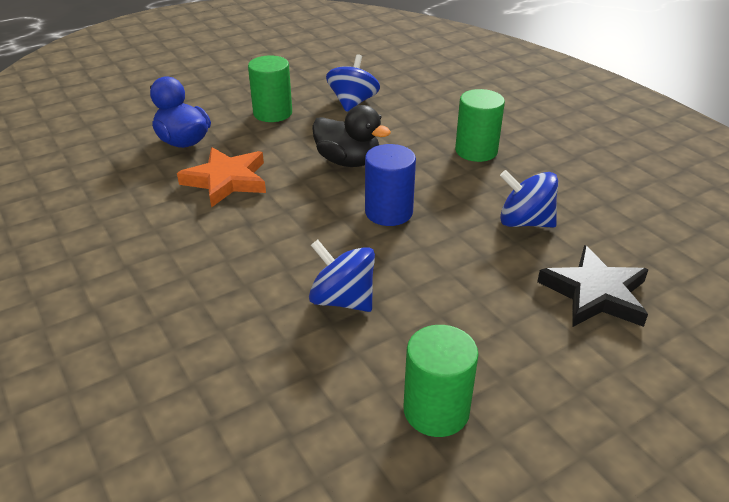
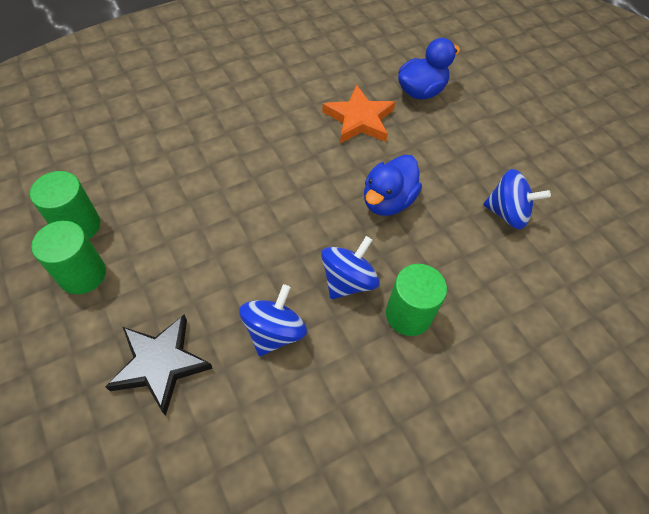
camera: 90 degrees right, 20 degrees up
(272, 113) = (476, 148): green cylinder -> green cylinder (82, 274)
(342, 300) = (197, 184): blue spinning top -> blue spinning top (348, 281)
(348, 161) = (387, 201): black duck -> blue duck
(389, 212) = (303, 223): blue cylinder -> none

